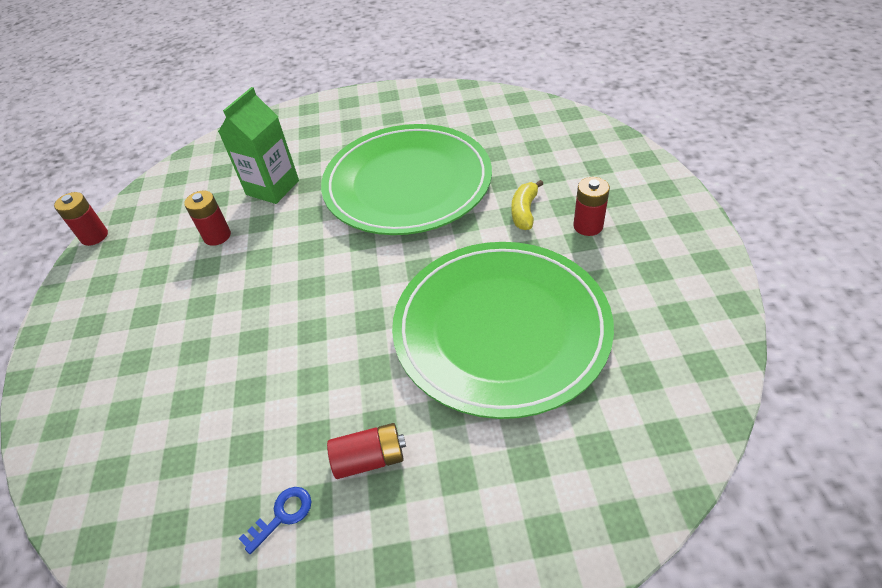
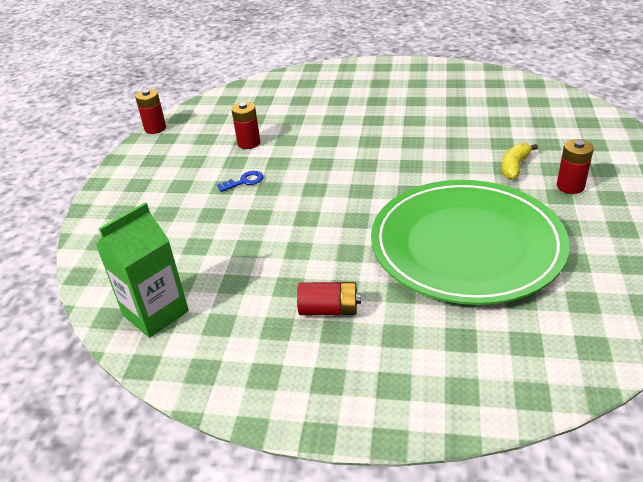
camera: 15 degrees right, 10 degrees down
(272, 187) = (302, 117): green carton -> green carton (155, 313)
(282, 515) = (250, 331): blue key -> blue key (244, 181)
(407, 183) = (416, 131): green plate -> none

